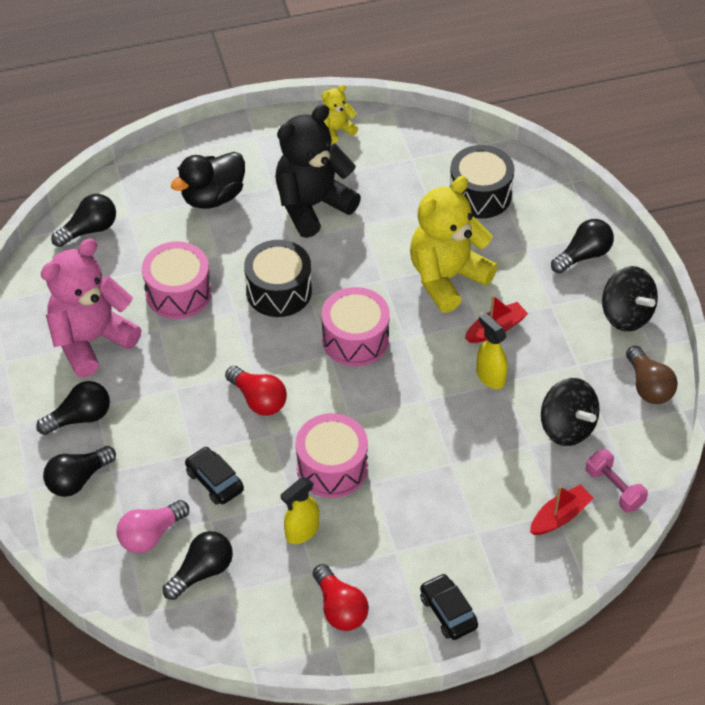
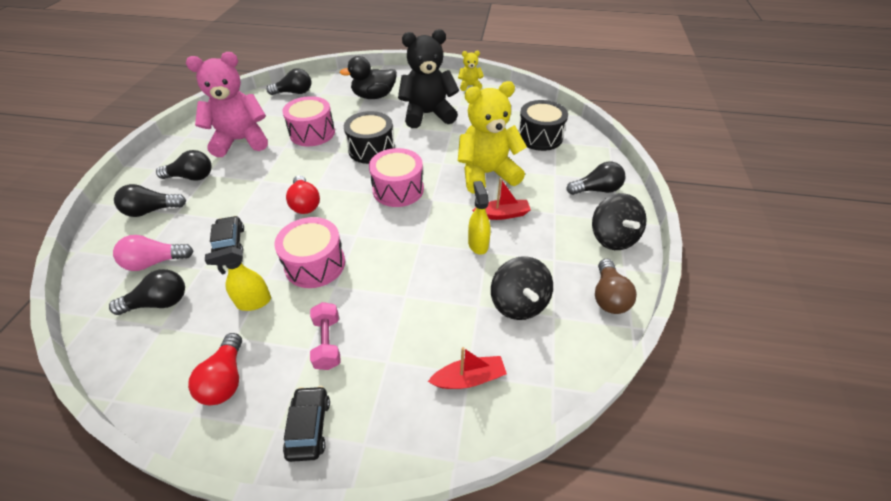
camera: 25 degrees right, 5 degrees down
(614, 488) = (534, 373): pink dumbbell -> pink dumbbell (327, 343)

